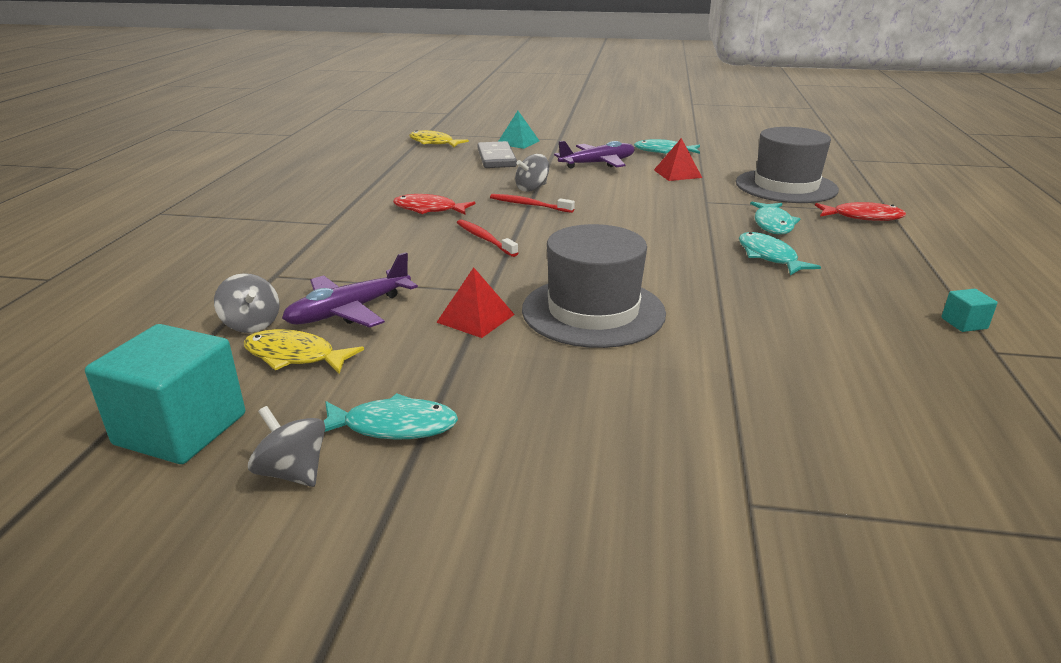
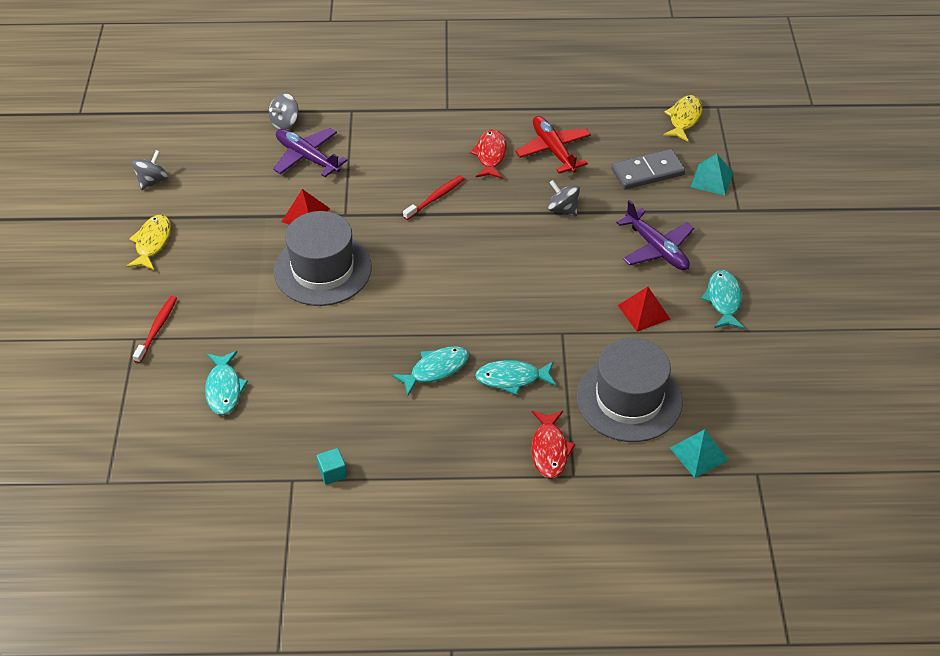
camera: 80 degrees right, 20 degrees up
(181, 429) = (182, 134): turquoise cube -> none
(295, 356) = (251, 151): yellow fish -> yellow fish (152, 242)
(393, 426) = (189, 205): turquoise fish -> turquoise fish (224, 389)
(441, 185) = (553, 150): none -> red plane
(529, 205) = (518, 213): red toothbrush -> red toothbrush (157, 328)
(839, 172) = (699, 454): none -> turquoise pyramid

